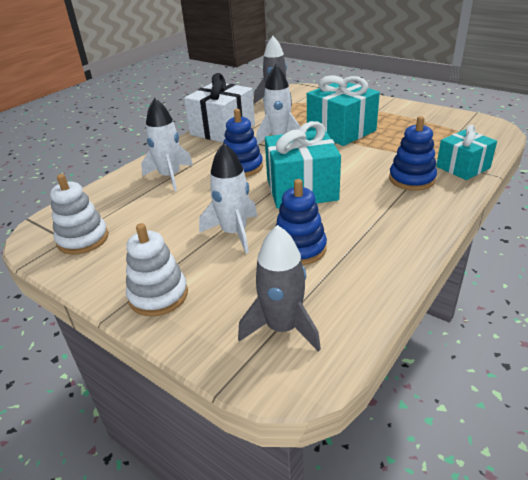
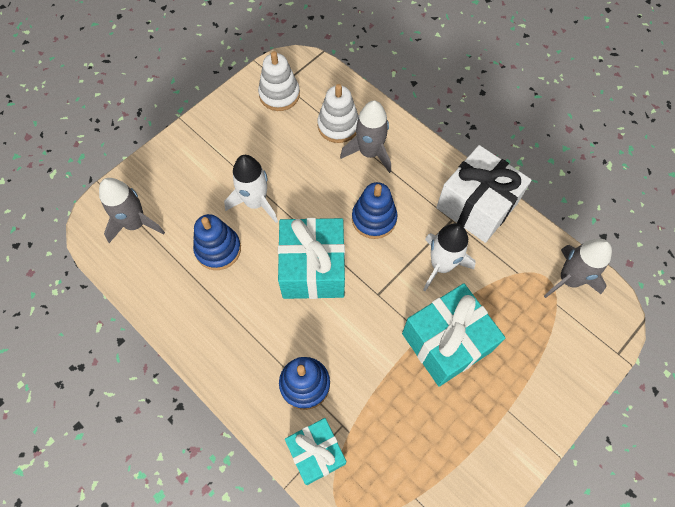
camera: 95 degrees right, 30 degrees up
(158, 295) = (194, 149): white stacking toy -> white stacking toy (338, 125)
(170, 177) = (369, 152): white rocket -> grey rocket

